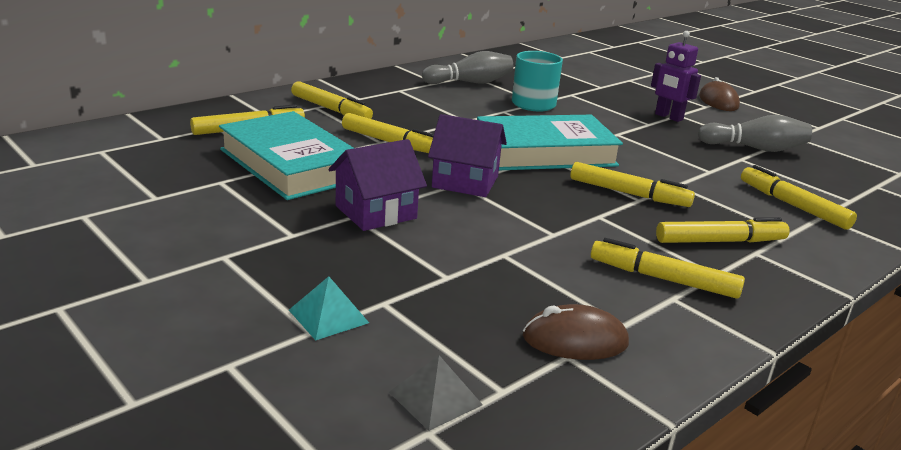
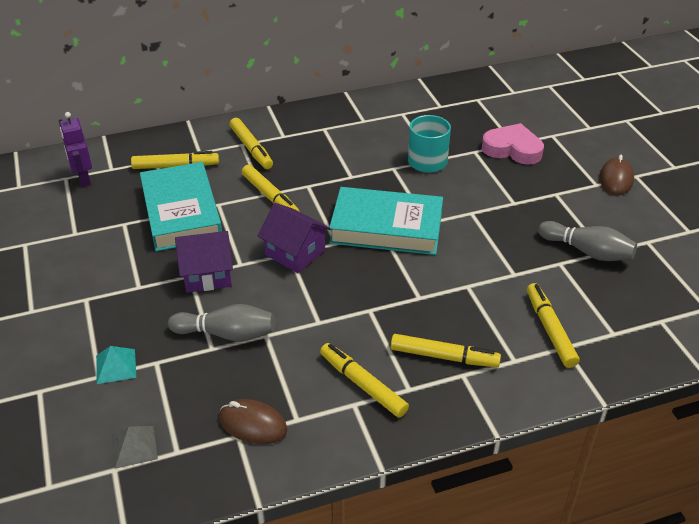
camera: 25 degrees right, 15 degrees up
(470, 82) = (393, 124): grey bowling pin -> grey bowling pin (227, 334)
(604, 90) = (512, 149): none -> pink heart
(629, 194) = (416, 289): yellow marker -> none
(668, 117) = (542, 196): purple robot -> purple robot (83, 179)

